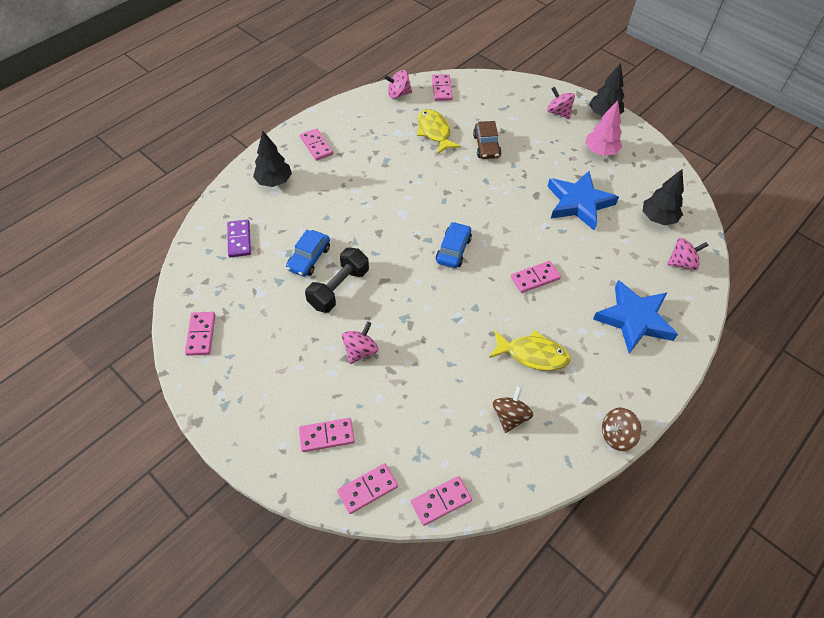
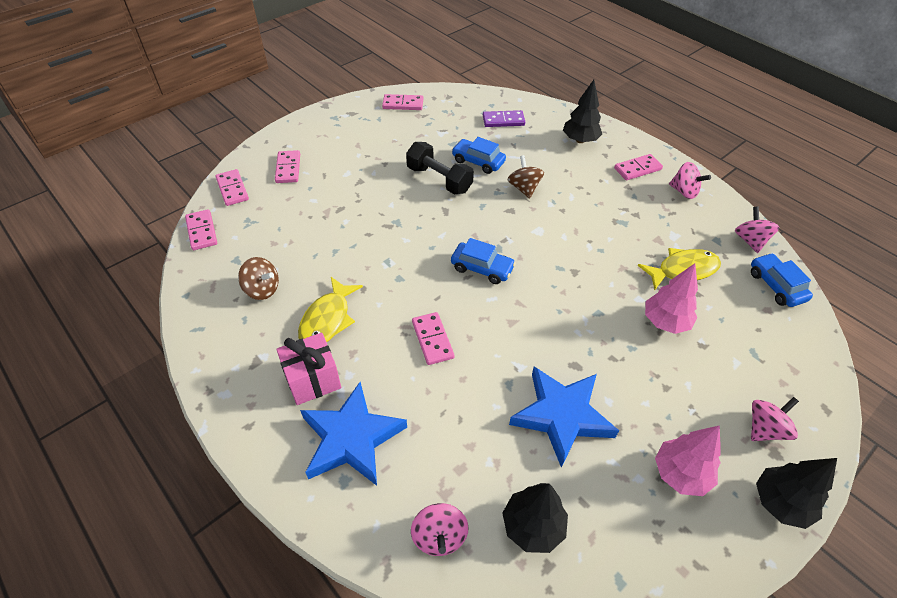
camera: 95 degrees right, 5 degrees down
(360, 351) = (365, 191): pink spinning top -> pink spinning top (684, 192)
(441, 89) = (776, 286): pink domino -> blue car
(486, 146) = (665, 322): brown car -> pink tree
(594, 354) = (313, 380): none -> pink gift
(616, 436) = (206, 379): brown spinning top -> brown spinning top (524, 188)

